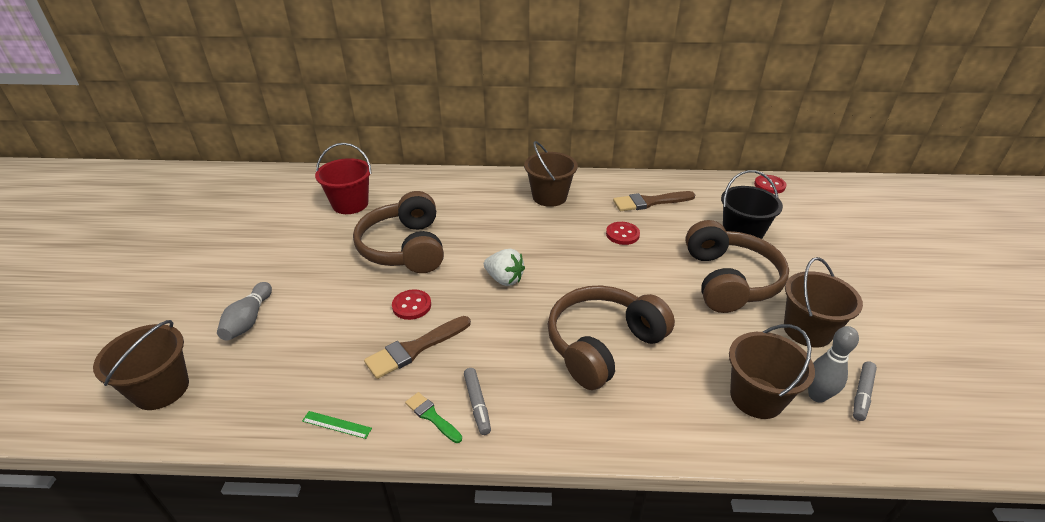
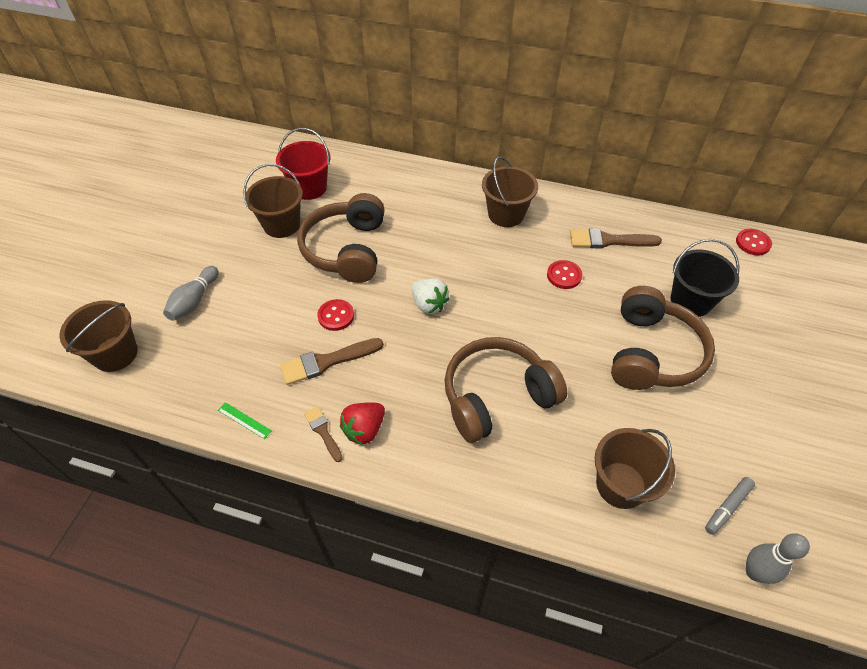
camera: 15 degrees right, 15 degrees up
(431, 416) = (323, 432): green brush -> brown brush
(477, 404) = (364, 429): grey marker -> red strawberry
(807, 330) = (706, 427): brown bucket -> brown bucket (281, 224)
(817, 395) = (681, 498): grey bowling pin -> grey bowling pin (754, 572)

